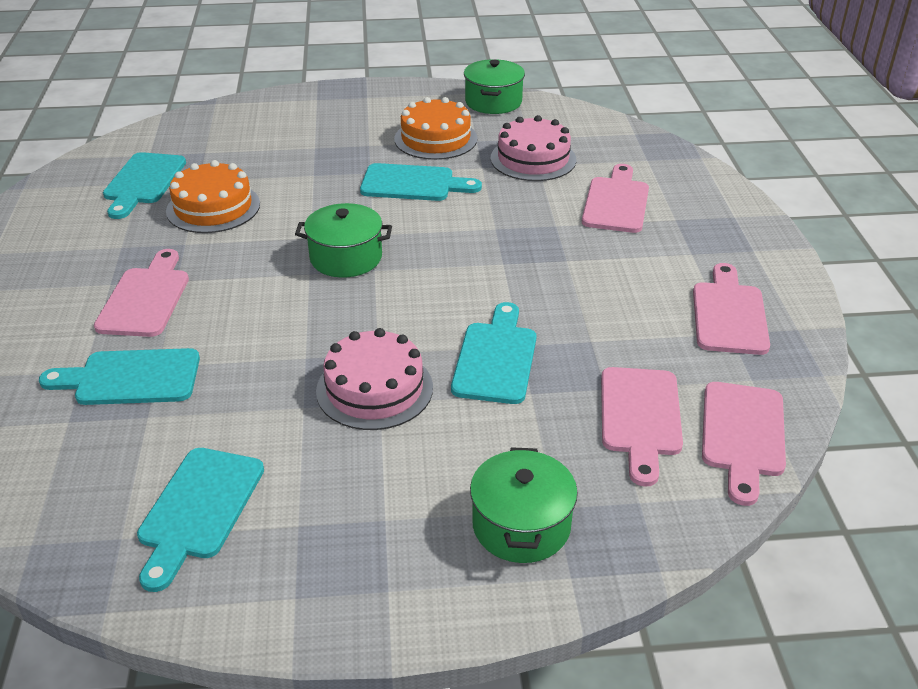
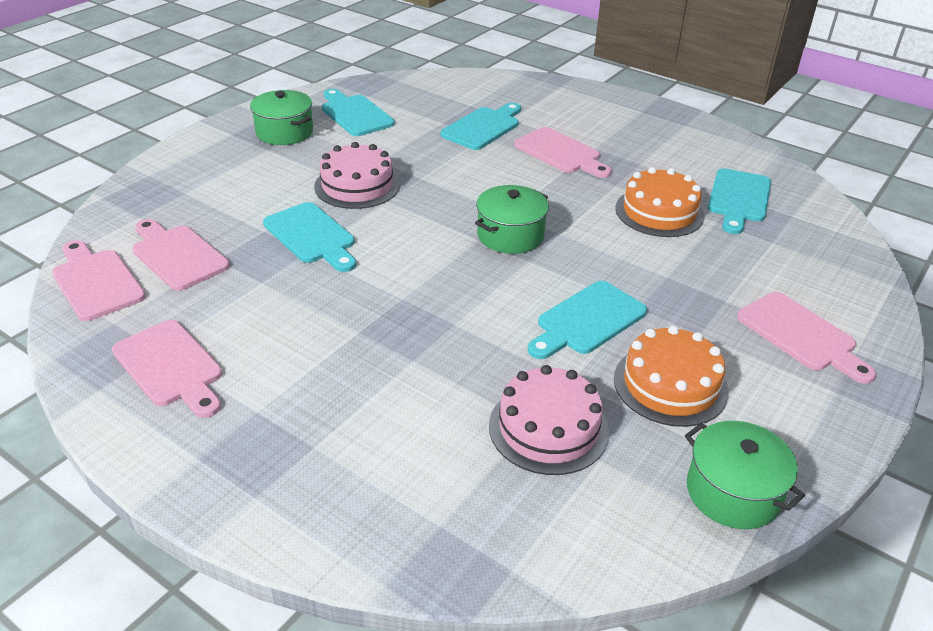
camera: 130 degrees right, 0 degrees up
(143, 182) = (739, 199): turquoise cutting board -> turquoise cutting board turned 120 degrees counterclockwise
(521, 525) = (195, 178): green pot -> green pot (284, 132)
(616, 202) = (395, 427): pink cutting board -> pink cutting board (801, 335)

